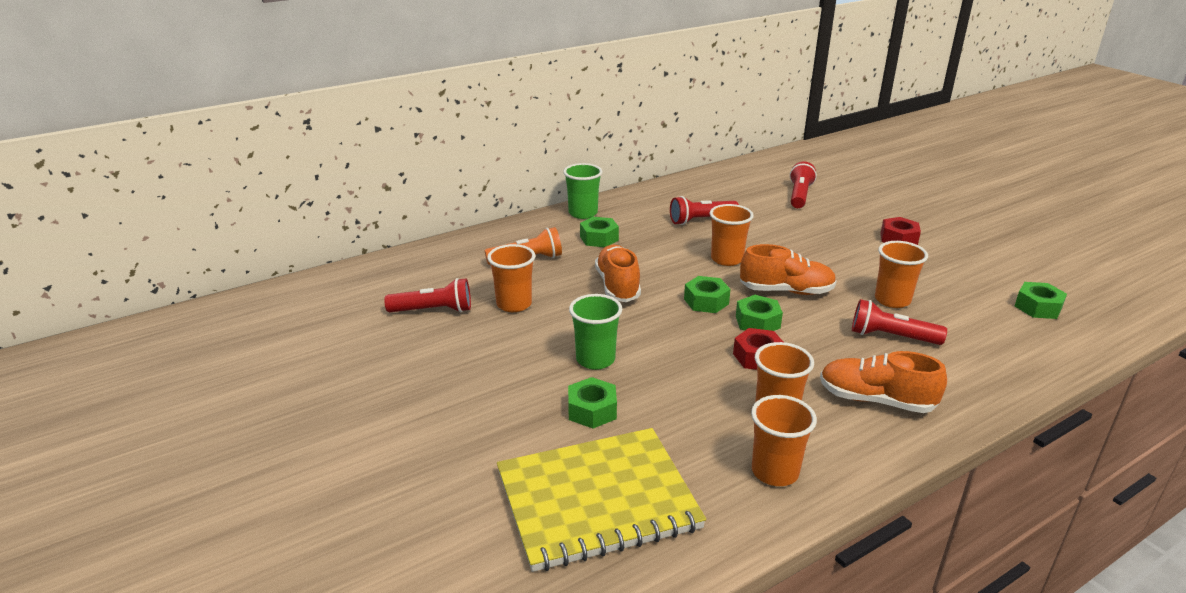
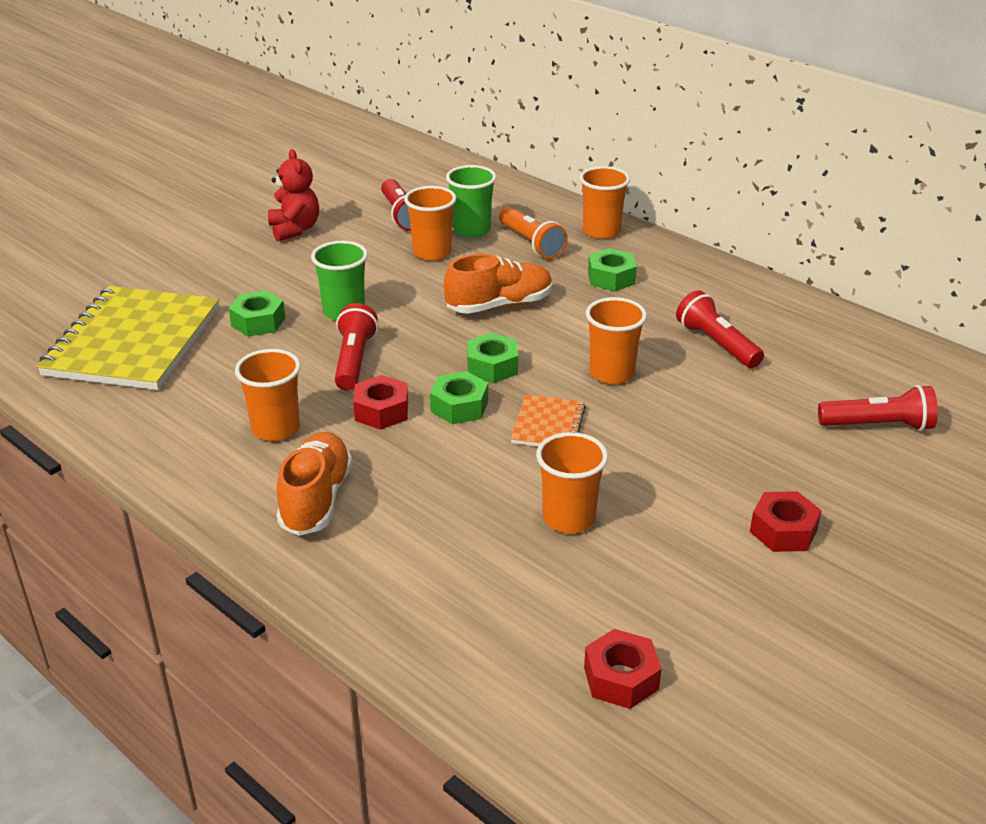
camera: 75 degrees right, 5 degrees up
(416, 373) = (295, 229): none -> red teddy bear
(583, 213) = (673, 258): green cup -> green cup (471, 230)
(597, 500) = (133, 341): yellow notebook -> yellow notebook turned 45 degrees clockwise
(775, 472) = (179, 432): orange cup -> orange cup (601, 231)
(786, 291) = (548, 425): orange shoe -> orange notebook
(891, 337) = (466, 515): red flashlight -> red flashlight (354, 360)
(1038, 307) = (621, 678): green nut -> red nut

